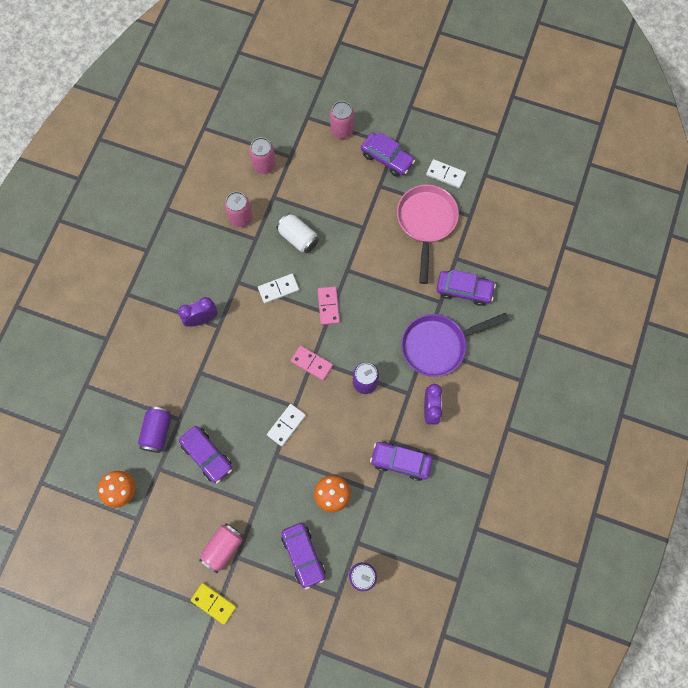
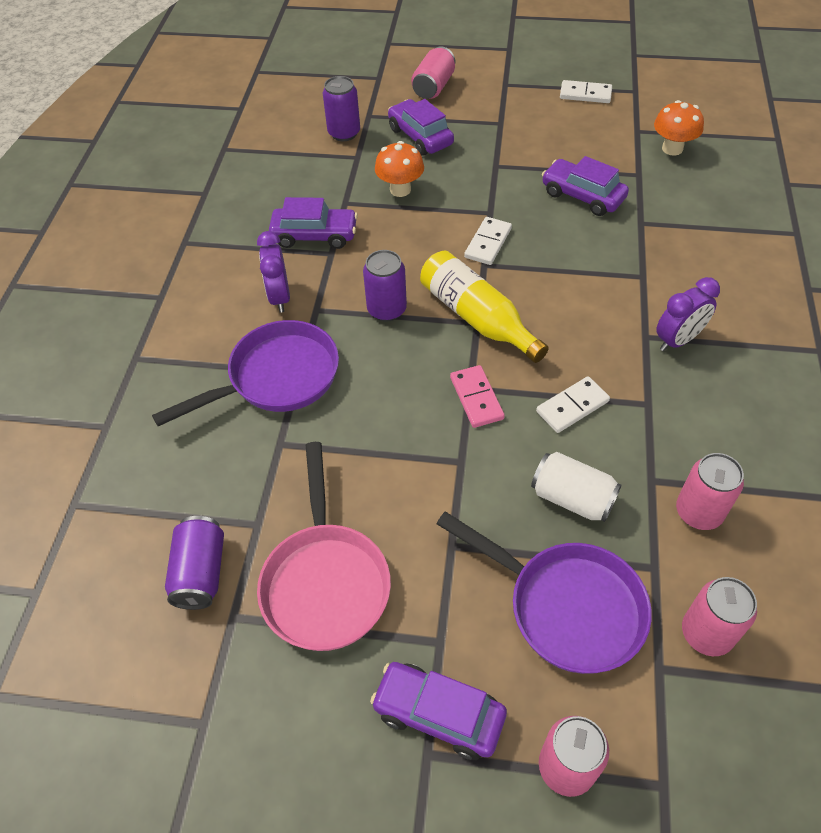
camera: 170 degrees right, 20 degrees down
(157, 431) = (663, 206): purple can -> purple can (201, 572)
(213, 603) = (510, 88): yellow domino -> none
(223, 548) = (520, 126): pink can -> pink can (433, 87)
(312, 363) = (477, 317): pink domino -> yellow bottle
(320, 188) = (566, 606): none -> purple pan
(445, 174) = (295, 703): white domino -> white domino (585, 94)
(464, 290) = (237, 470): purple car -> none

